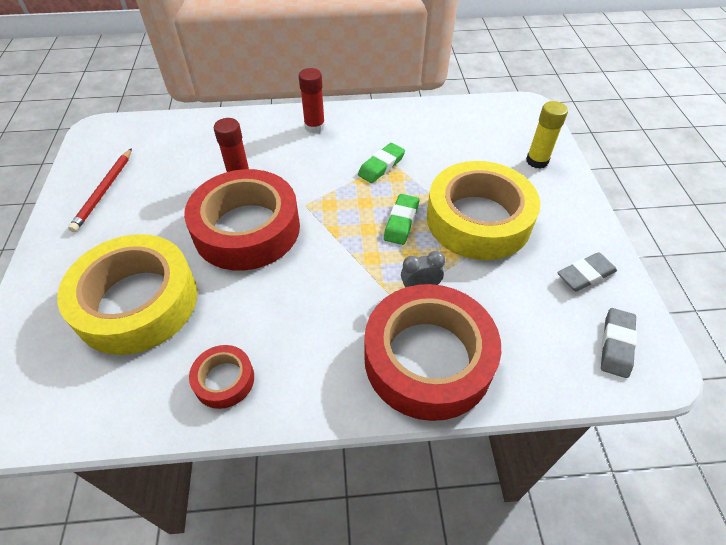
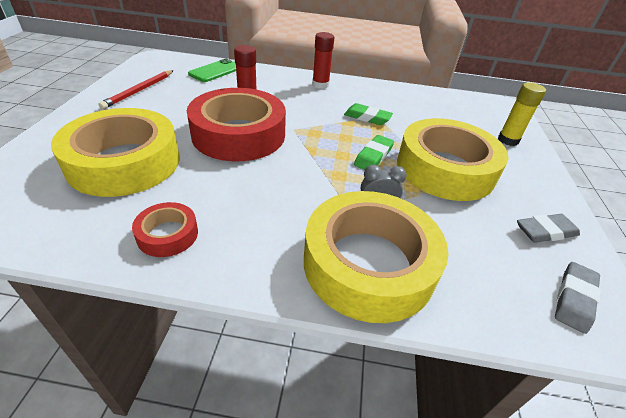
camera: 10 degrees right, 10 degrees down
(182, 134) = (215, 71): none -> green phone
(381, 166) = (367, 117): green eraser -> green eraser turned 60 degrees clockwise
(428, 358) = (369, 264): red tape -> yellow tape

